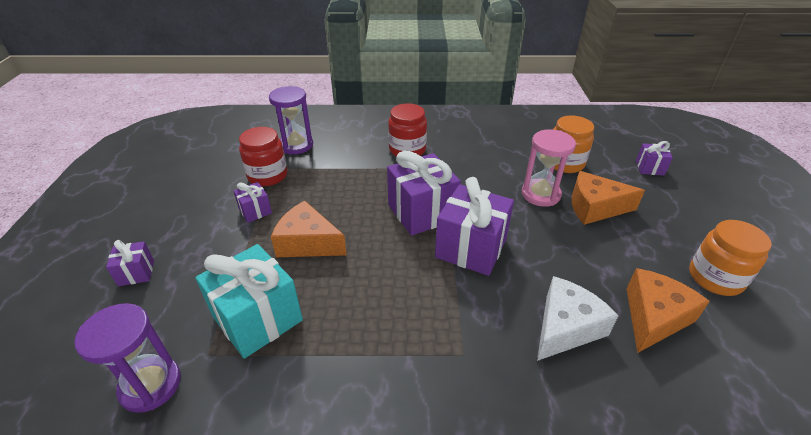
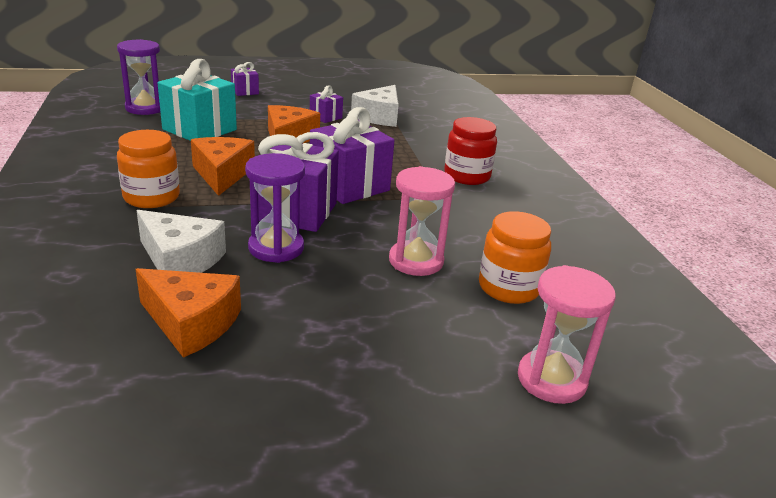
camera: 75 degrees right, 10 degrees down
(267, 176) = (379, 117): red jar -> white cheese
(296, 145) = (438, 123): purple hourglass -> purple hourglass (276, 248)
(595, 207) = (404, 303): orange cheese -> orange cheese (222, 174)
(649, 168) = (551, 379): purple gift -> pink hourglass
(715, 278) = (267, 396): orange jar -> orange jar (151, 197)

